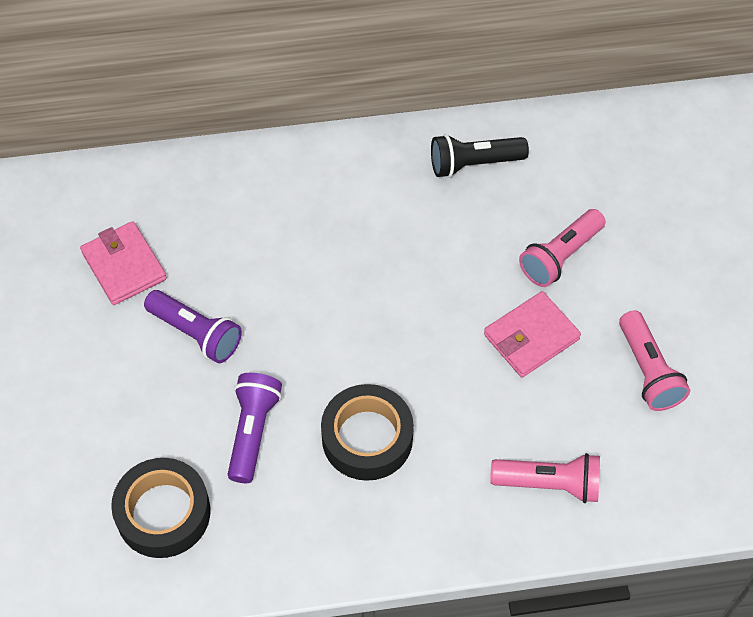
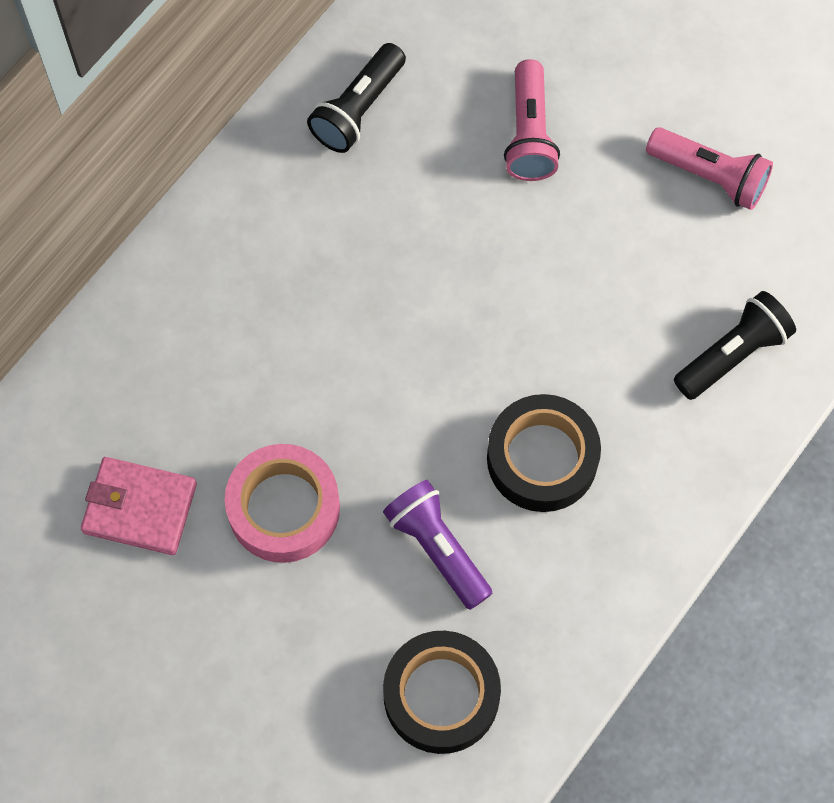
camera: 45 degrees left, 10 degrees up
(196, 333) = (284, 508): purple flashlight -> pink tape
(531, 337) = (583, 234): pink wallet -> none
(549, 484) = (732, 354): pink flashlight -> black flashlight

